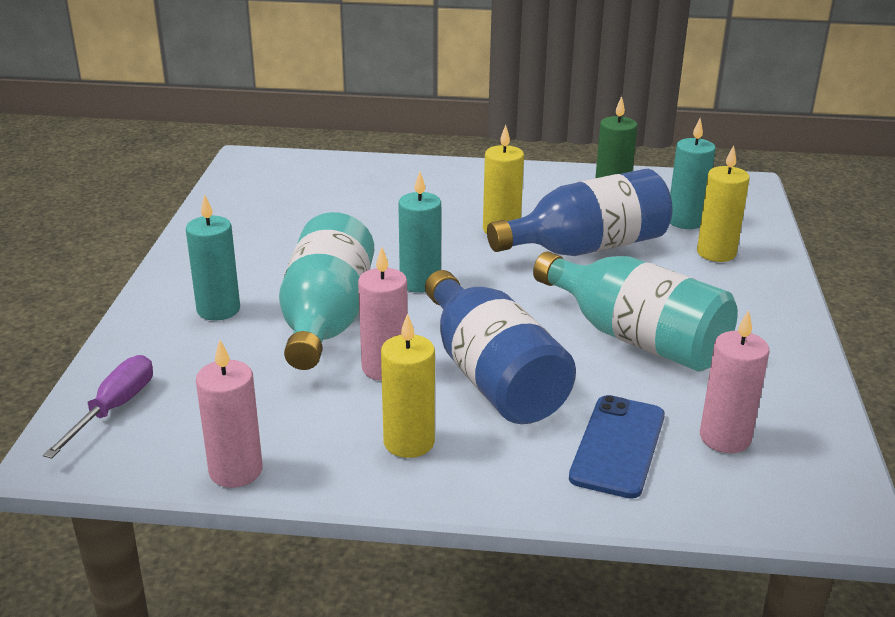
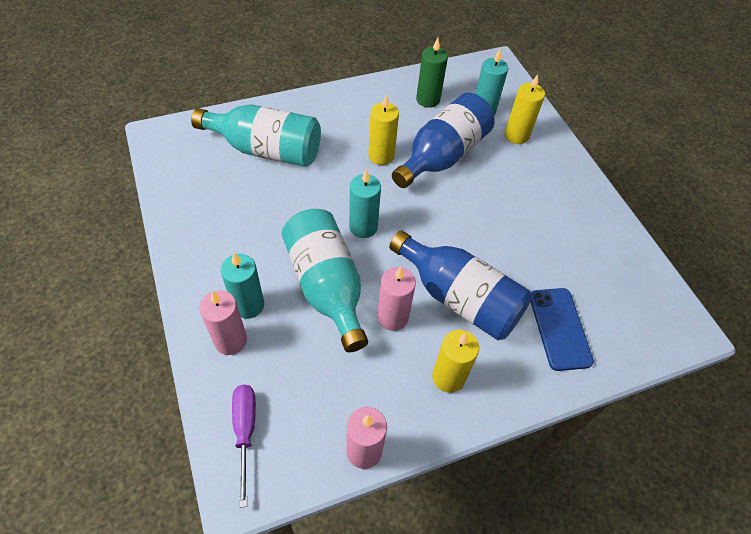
camera: 30 degrees left, 25 degrees up
(636, 338) = (517, 230): turquoise bottle -> turquoise bottle (266, 150)
(725, 438) = (607, 297): pink candle -> pink candle (230, 340)

